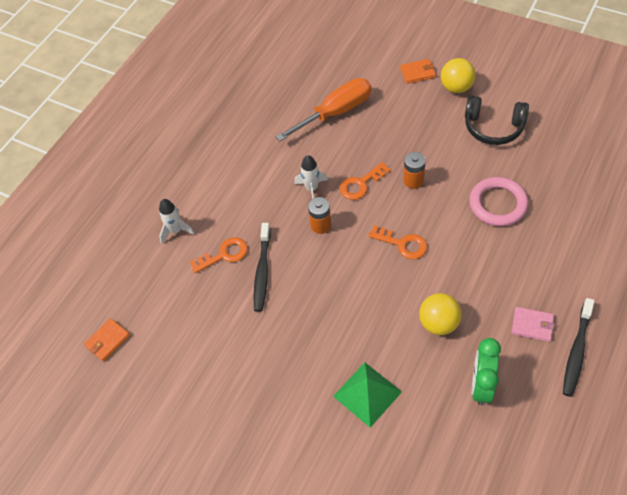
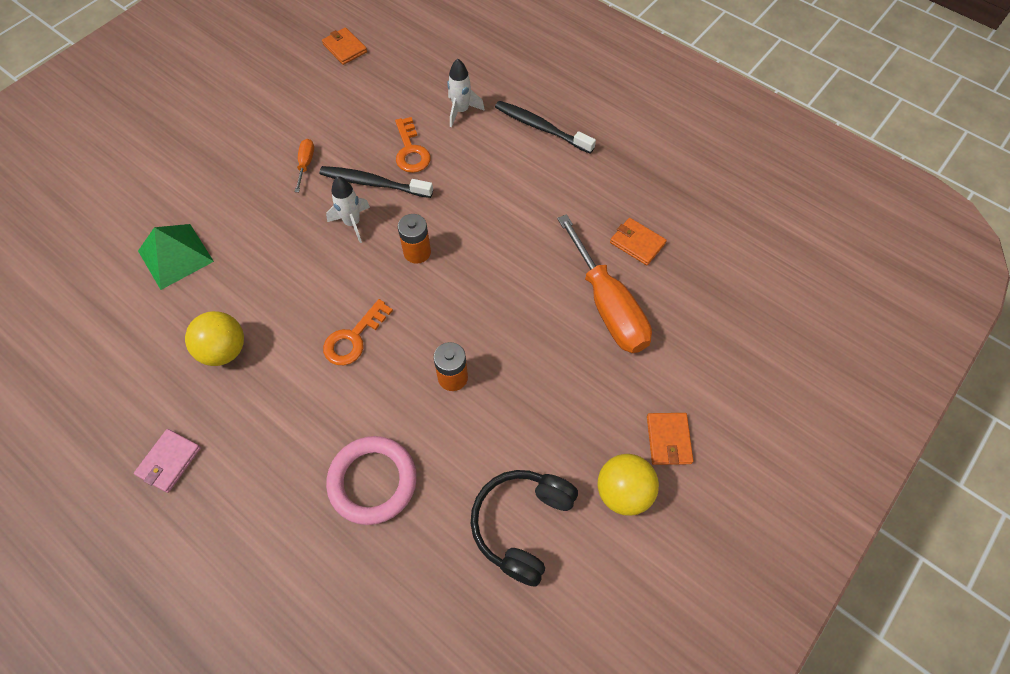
camera: 95 degrees right, 5 degrees up
(251, 327) = (306, 164): none -> orange screwdriver
(283, 105) = (637, 243): none -> orange wallet
(311, 189) = (478, 252): white rocket -> white rocket (352, 223)
(361, 184) = (467, 310): orange key -> none
(481, 385) = (124, 374): green clock -> none
(576, 351) = (107, 505): black toothbrush -> black toothbrush (541, 128)

